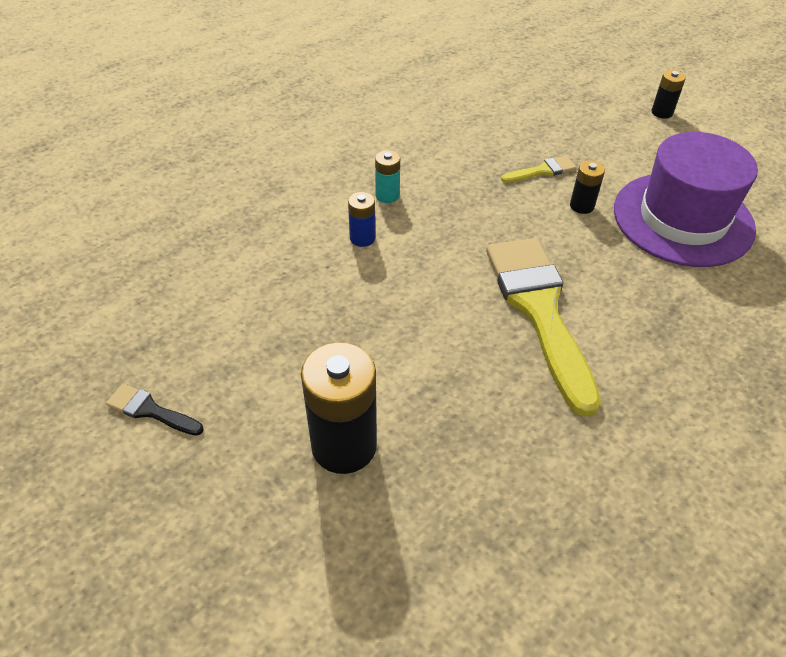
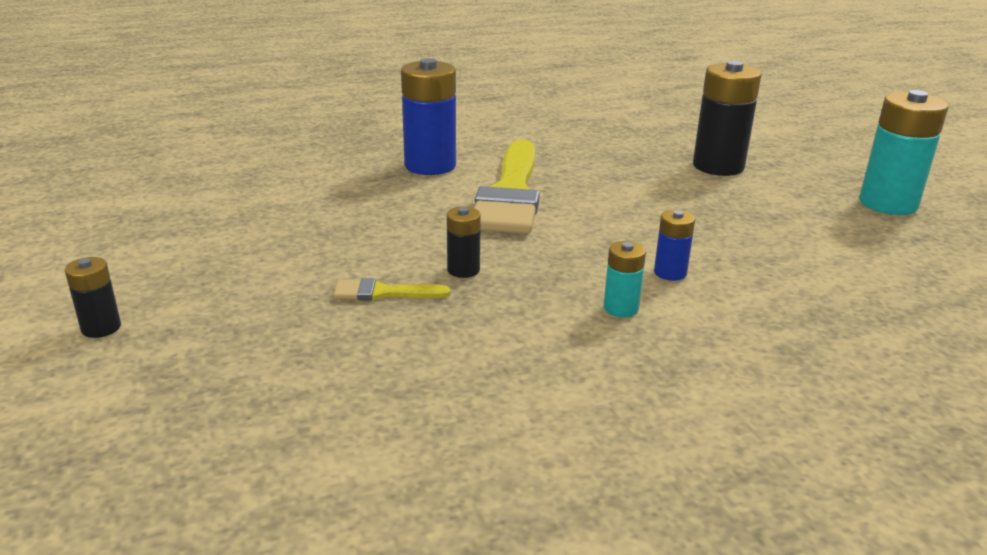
camera: 160 degrees left, 20 degrees down
(150, 410) = (888, 204): black brush -> turquoise battery
(582, 206) = (378, 250): black battery -> black battery (463, 270)
(653, 340) = (430, 165): none -> blue battery
(683, 219) = (283, 220): purple hat -> none

